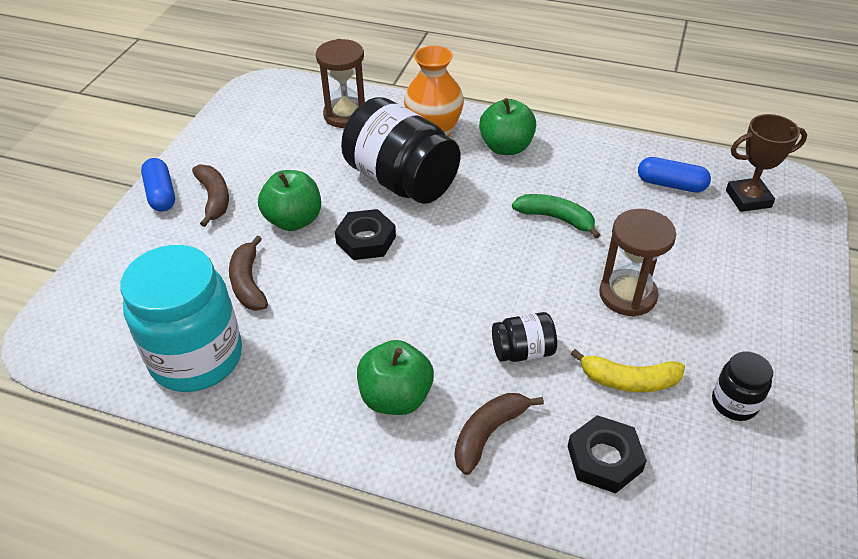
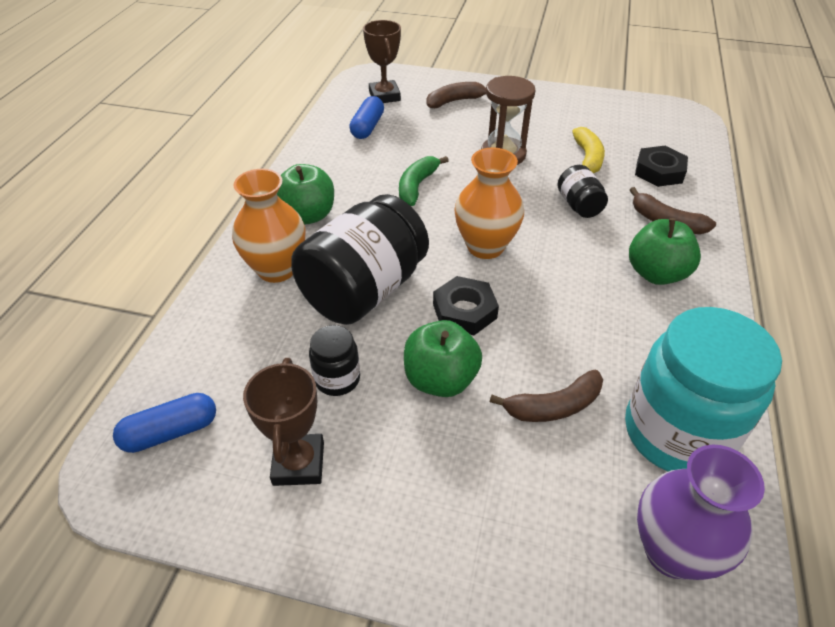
camera: 95 degrees left, 0 degrees up
(105, 327) = (672, 551): none -> purple vase
(161, 194) = (398, 559): blue capsule -> blue capsule (170, 432)
(214, 198) = (405, 479): brown banana -> brown banana (455, 101)
(244, 153) = (298, 463): none -> brown trophy
(346, 115) = (223, 354): brown hourglass -> none
(453, 262) = (485, 246): none -> orange vase
(734, 403) = (589, 120): black jar -> black jar (337, 379)

